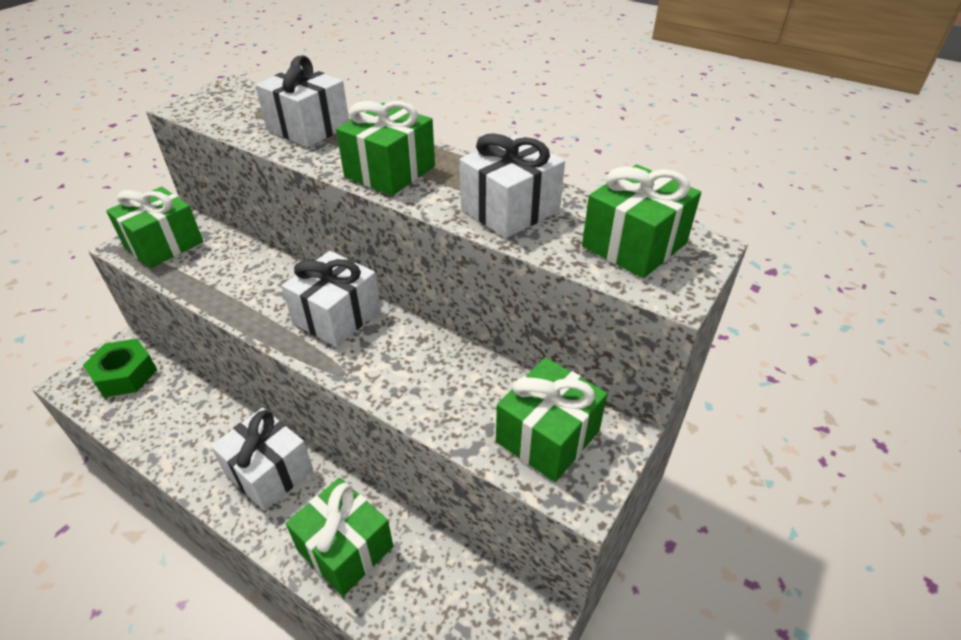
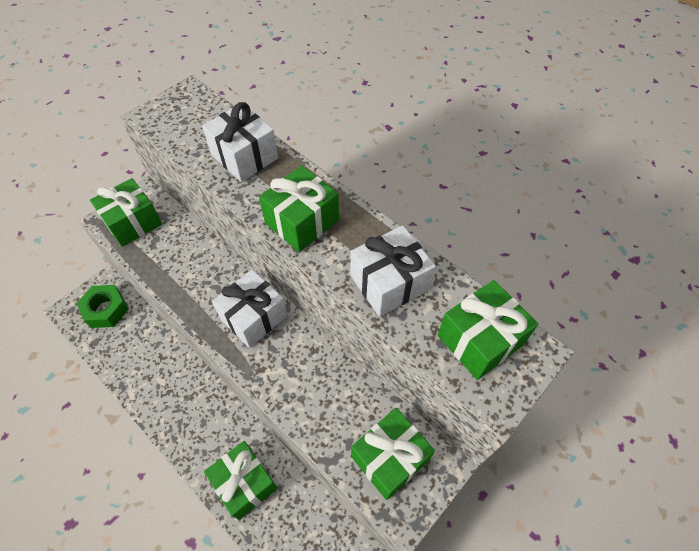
camera: 10 degrees right, 15 degrees up
(269, 472) = (200, 412): white gift -> none

